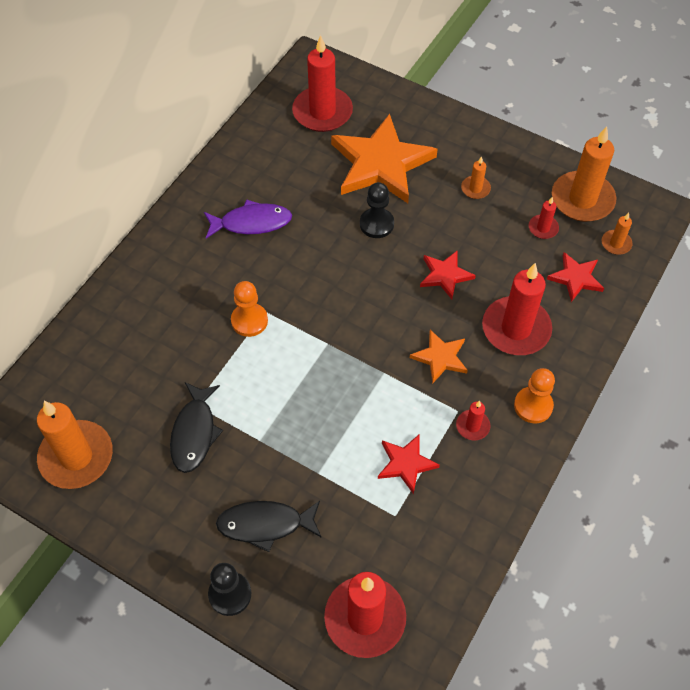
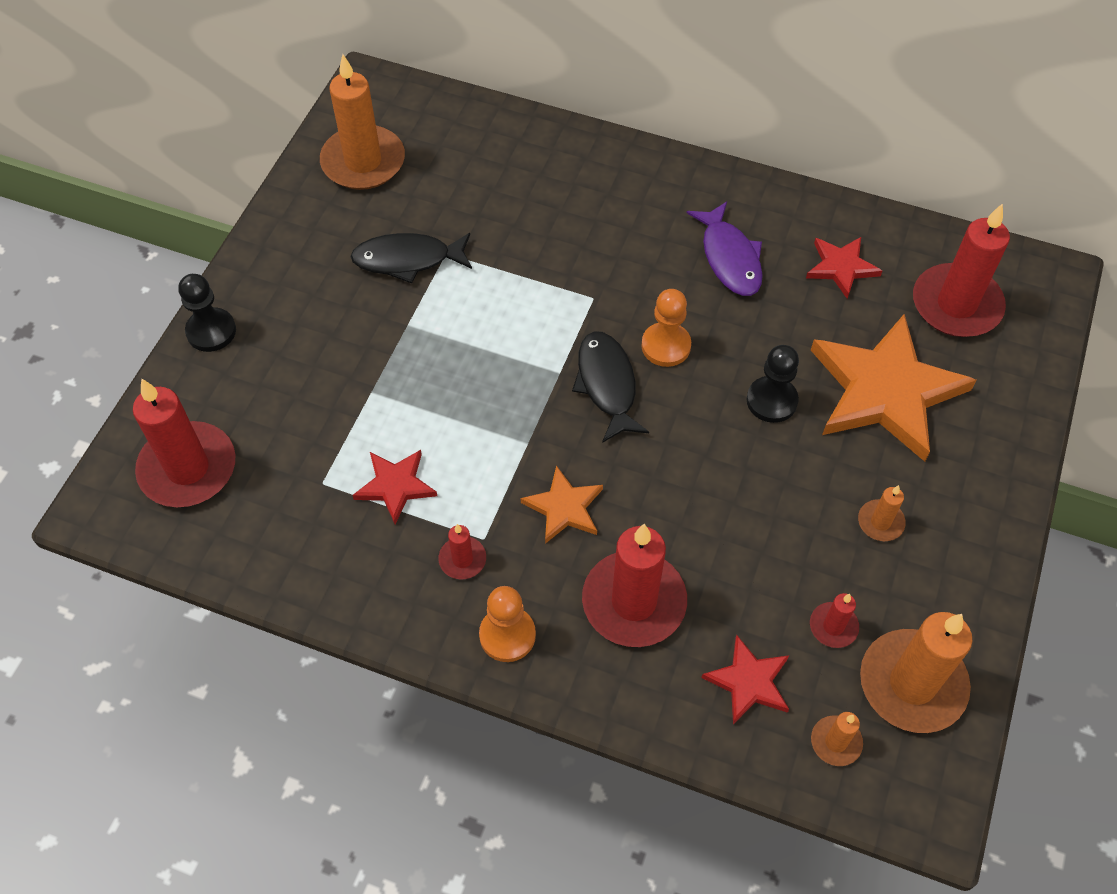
camera: 80 degrees right, 0 degrees up
(249, 321) = (575, 283): orange pawn -> orange pawn (666, 346)
(265, 524) = (298, 349): black fish -> black fish (607, 384)
(445, 275) = (705, 498): red star -> red star (841, 267)

